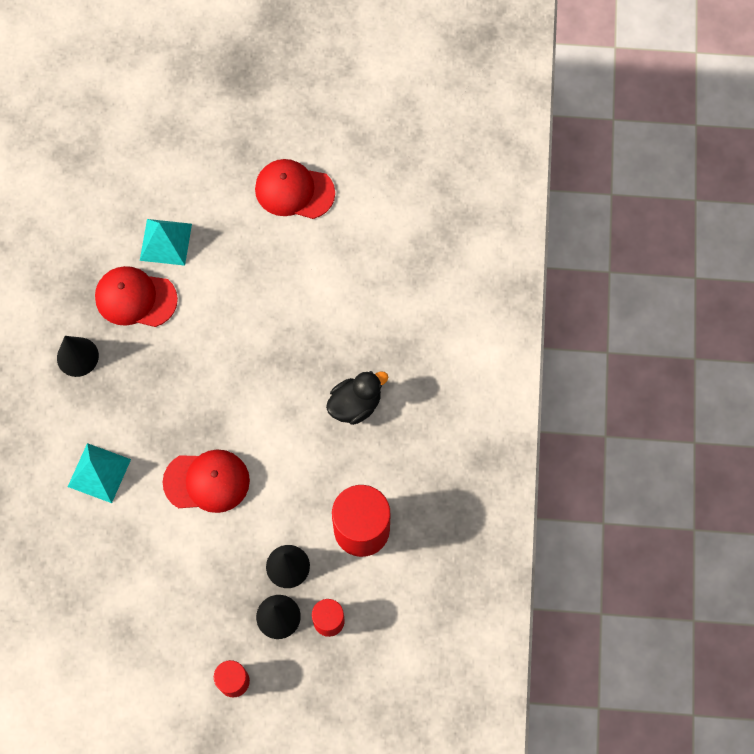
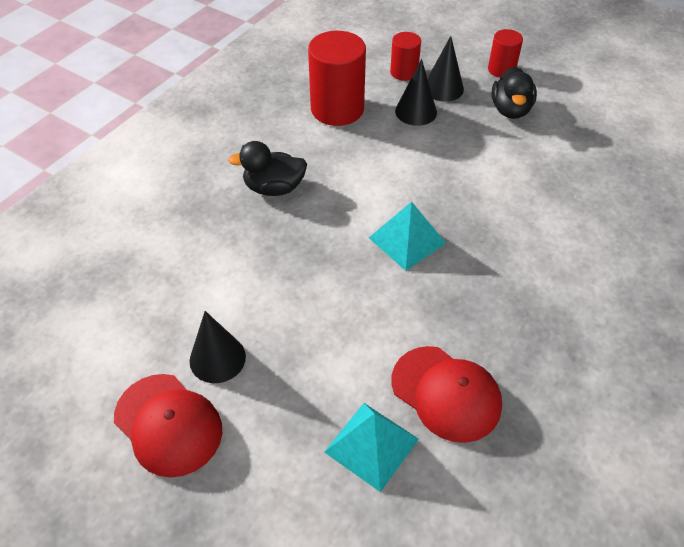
camera: 150 degrees left, 20 degrees down
(77, 356) = (548, 361): black cone -> black cone (217, 358)
(99, 473) = (563, 241): turquoise pyramid -> turquoise pyramid (407, 240)
(200, 619) = (510, 110): none -> black duck
(207, 481) = (455, 191): red cap -> none

